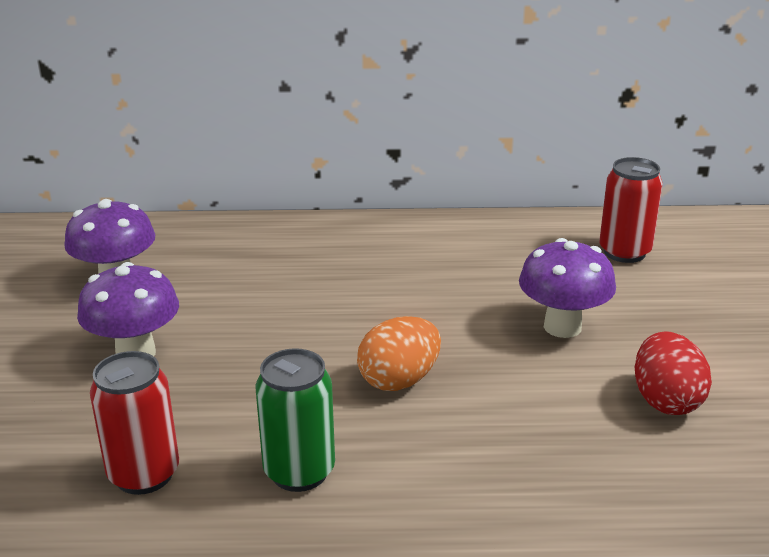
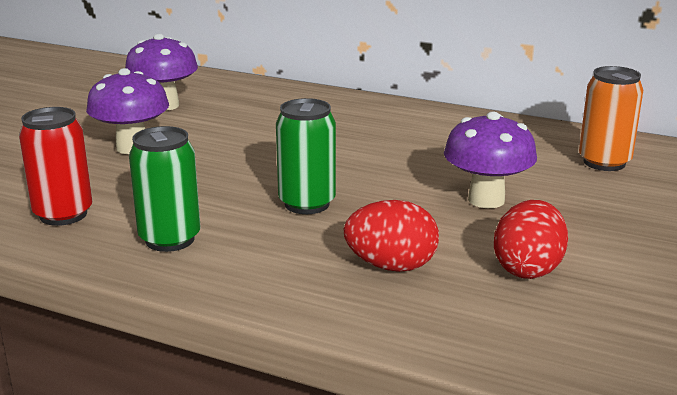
camera: 25 degrees right, 5 degrees down
(399, 380) = (307, 204): orange egg -> green can
(548, 436) = (391, 266): none -> red egg
(624, 252) = (604, 162): red can -> orange can

